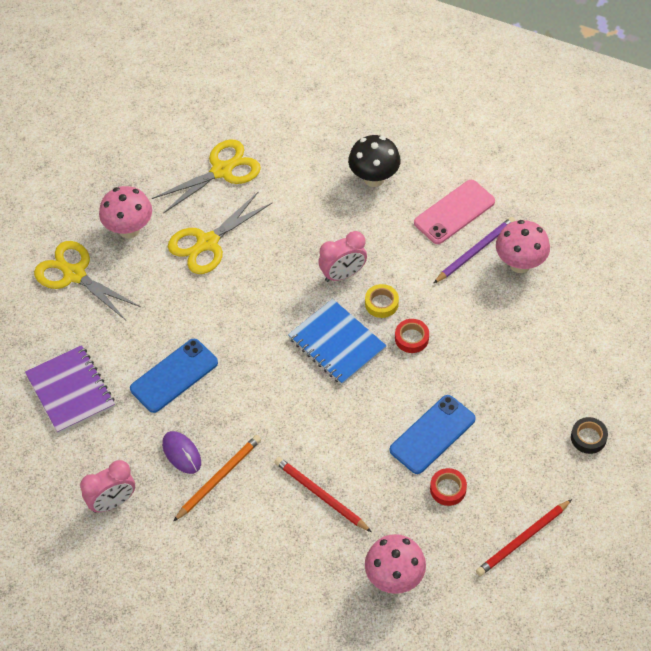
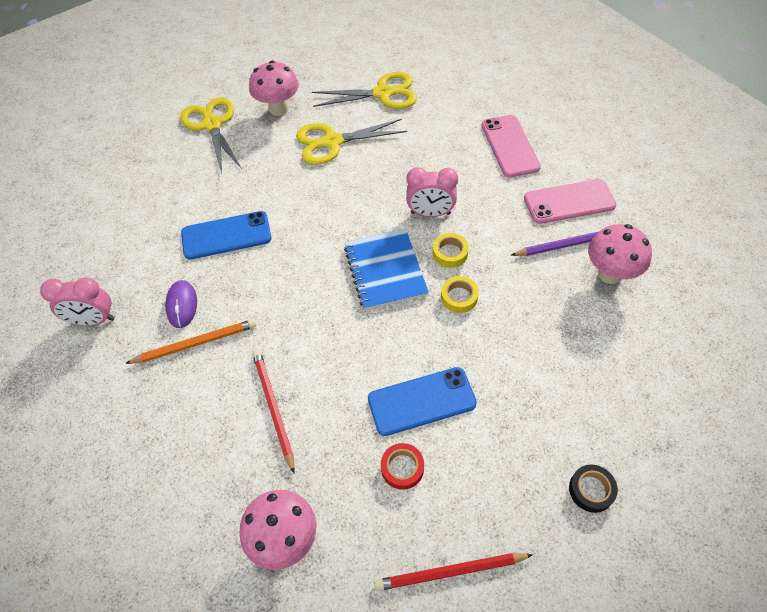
camera: 30 degrees right, 0 degrees up
(70, 391) = (138, 211): purple notebook -> none
(374, 178) = (509, 146): black mushroom -> pink phone
(411, 338) = (459, 297): red tape -> yellow tape

